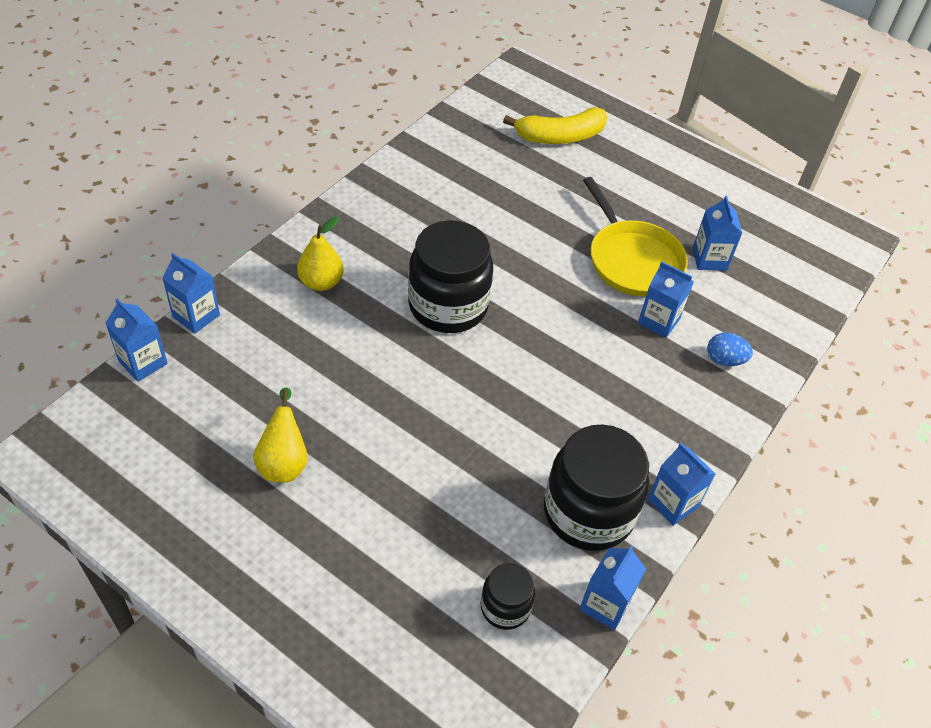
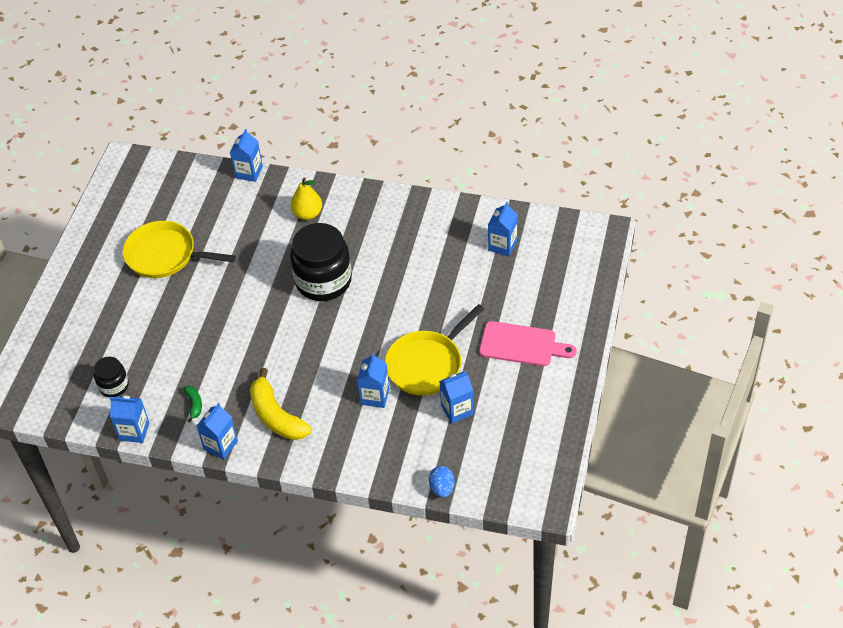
camera: 75 degrees right, 0 degrees up
(143, 362) = (203, 167): blue carton -> blue carton (502, 245)
(284, 462) = (165, 255): yellow pear -> yellow pan
(560, 136) = (537, 282): yellow banana -> yellow banana (276, 416)
(588, 512) = (194, 404): black jar -> green banana
(641, 179) = (521, 345): none -> pink cutting board
(724, 360) = (358, 443): blue egg -> blue egg (442, 488)

